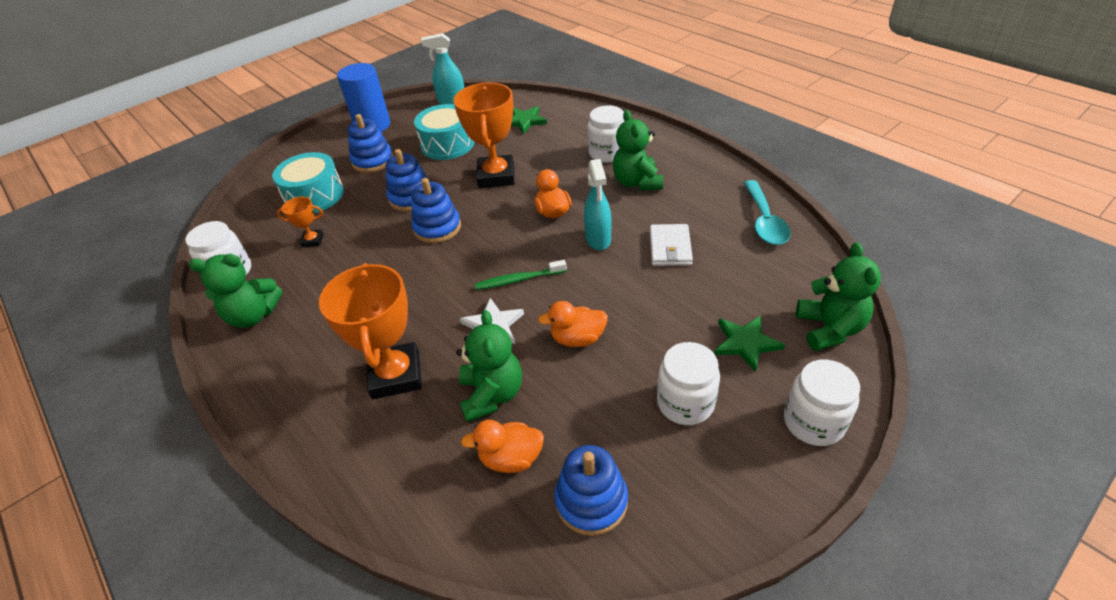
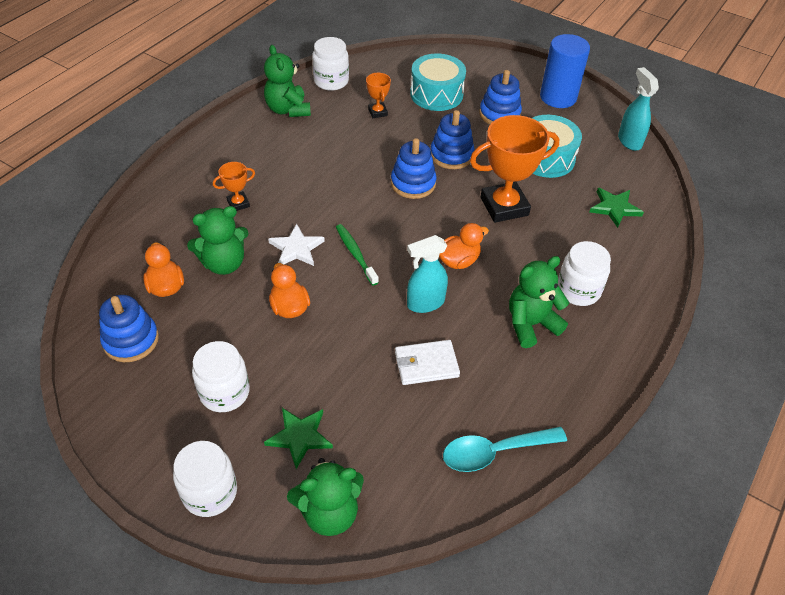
camera: 70 degrees right, 5 degrees up
(396, 375) = (238, 203): orange trophy -> orange trophy, size x0.47

